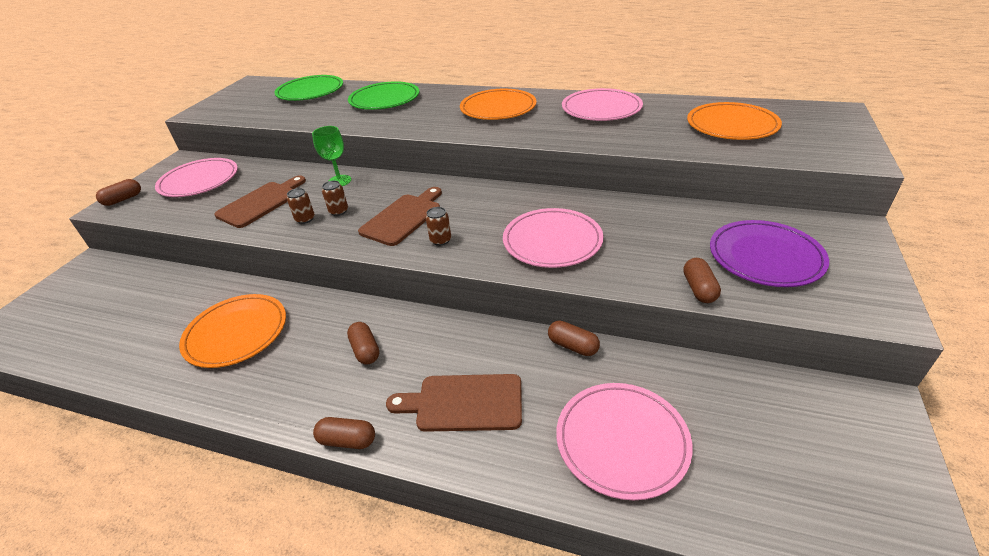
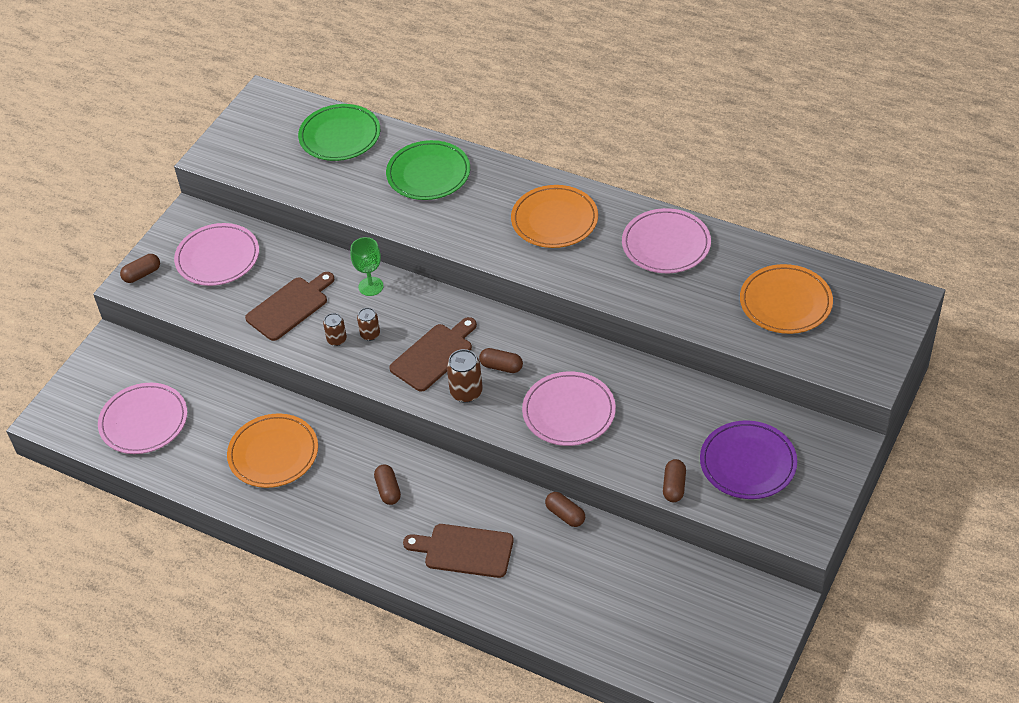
camera: 10 degrees right, 10 degrees up
(347, 440) = (372, 566): brown capsule -> brown capsule (501, 366)
(440, 240) = (466, 392): brown can -> brown can, size x1.57
(622, 441) = (576, 598): pink plate -> pink plate (144, 421)

